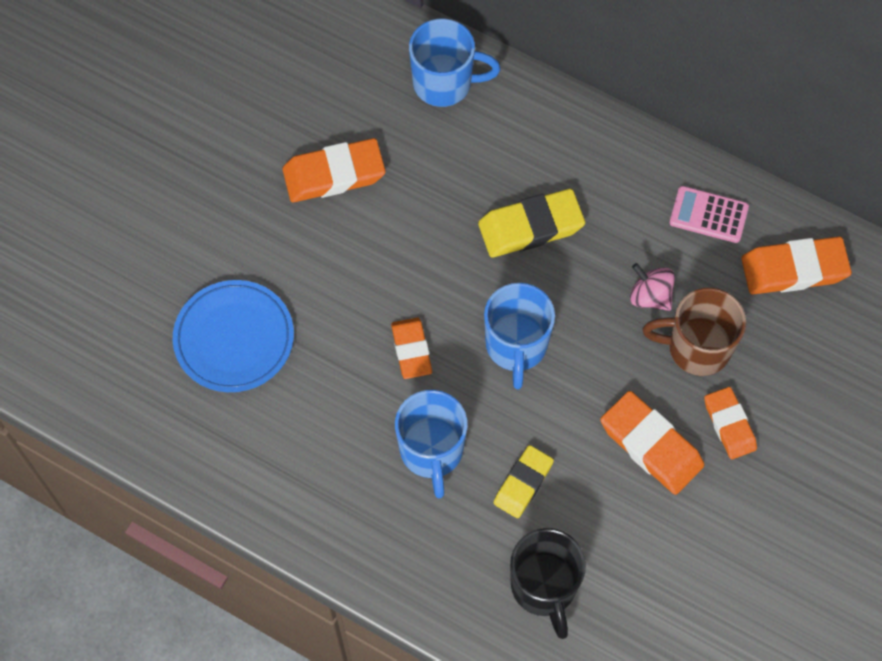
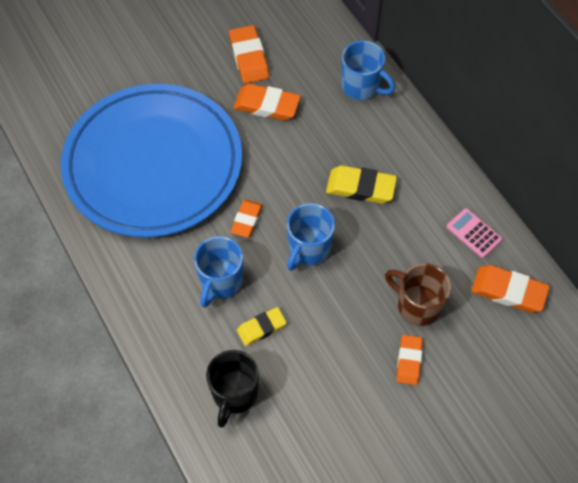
camera: 30 degrees right, 5 degrees down
(234, 339) = (153, 164): blue plate -> blue plate, size x2.31
(650, 296) = (407, 261): pink spinning top -> none
(651, 445) = (352, 347): orange eraser -> orange eraser (249, 58)

